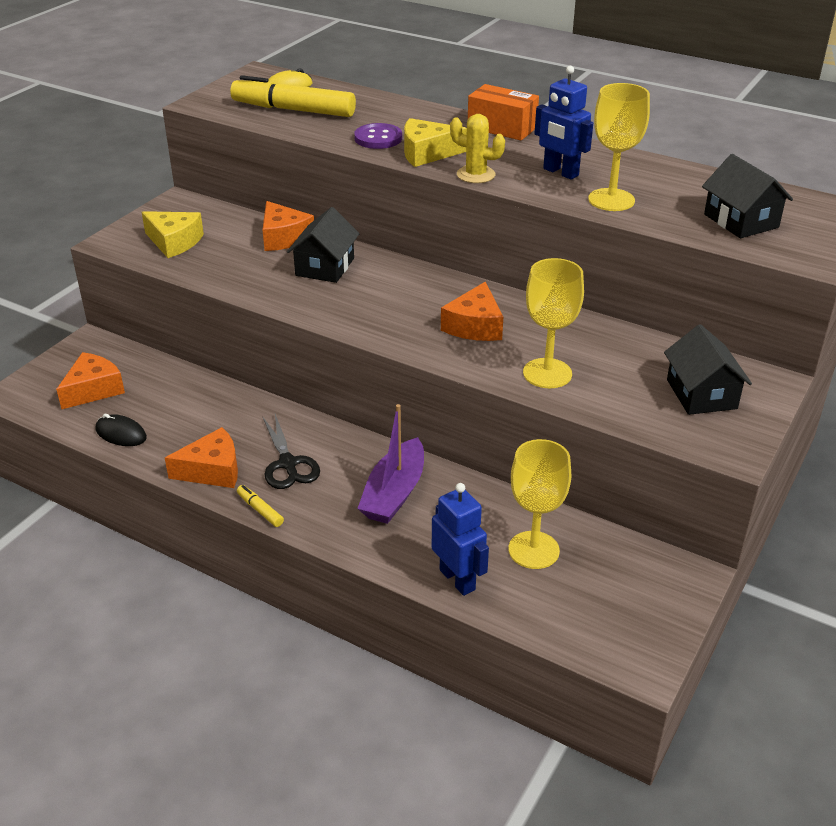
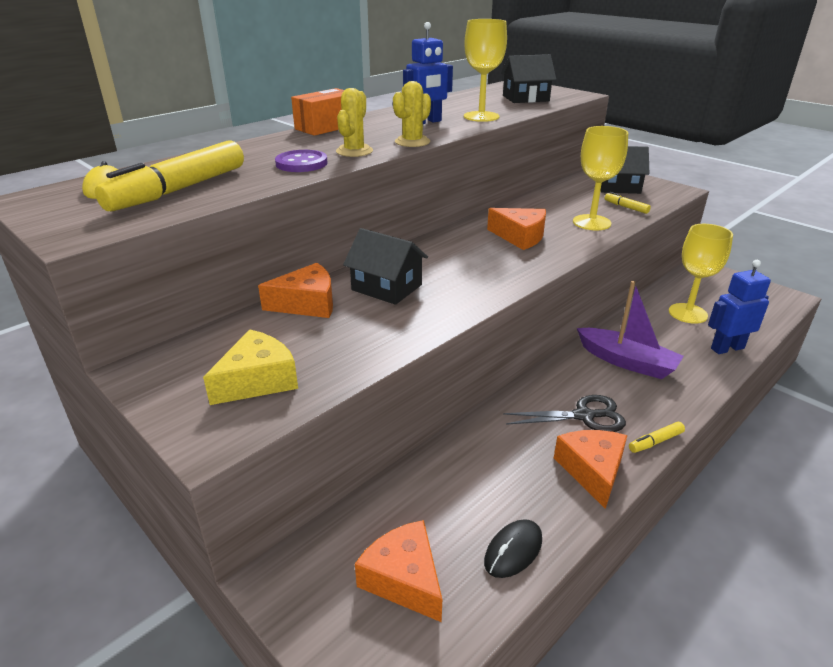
camera: 75 degrees left, 5 degrees down
(427, 153) = (354, 151): yellow cheese -> yellow cactus
(620, 400) = (626, 207): none -> yellow marker

